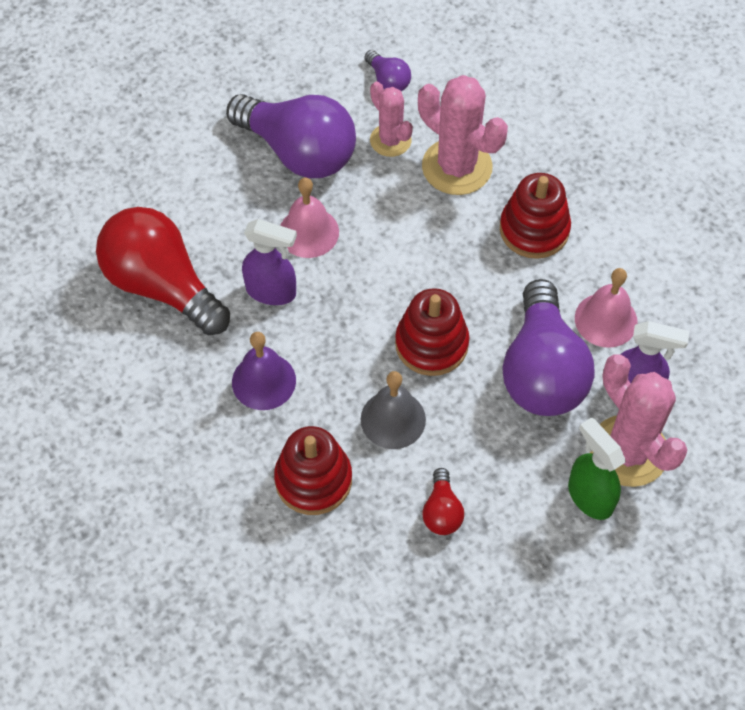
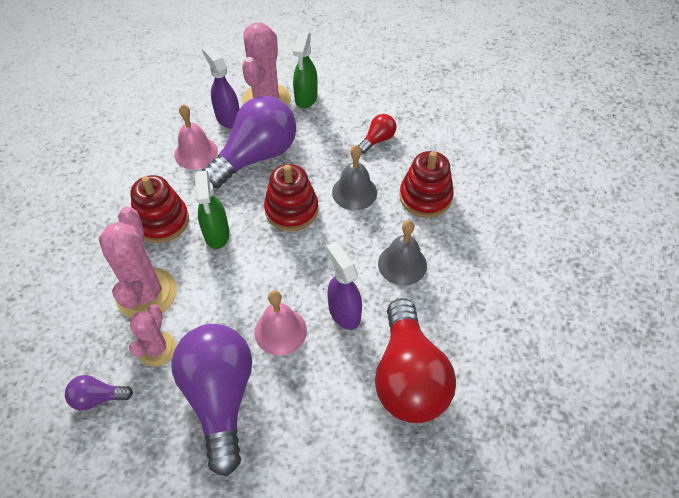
camera: 135 degrees left, 5 degrees down
(263, 381) = (402, 264): purple bell -> grey bell
(388, 81) = (98, 398): purple light bulb -> purple light bulb turned 105 degrees counterclockwise
(469, 261) = (217, 234): none -> green spray bottle

